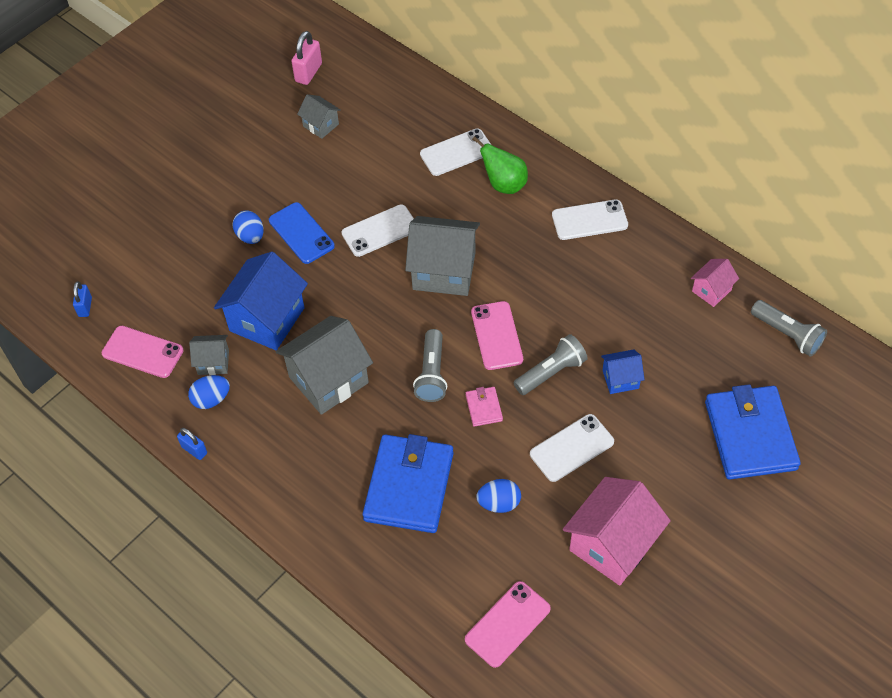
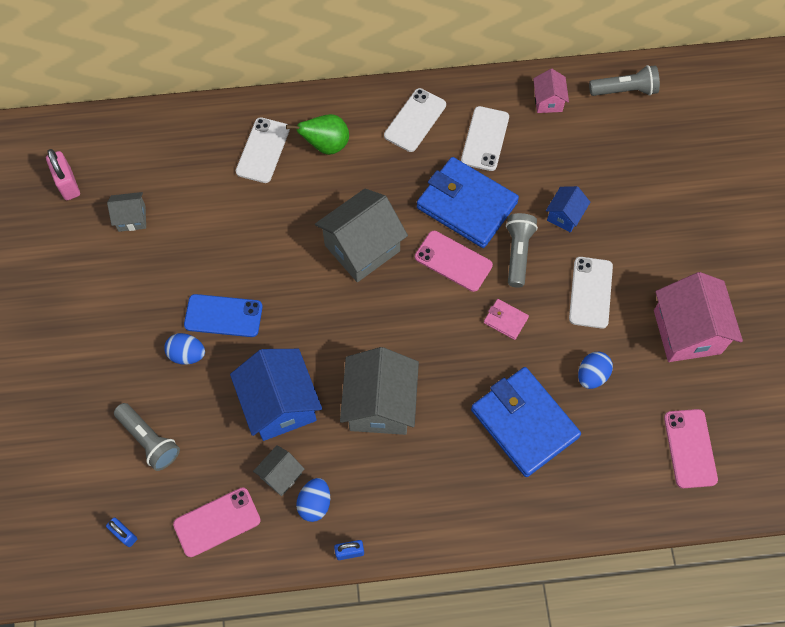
camera: 50 degrees left, 10 degrees up
(380, 231) = (280, 260): white phone -> white phone (485, 139)
(432, 373) = (443, 330): grey flashlight -> grey flashlight (149, 440)
(750, 435) = (679, 179): blue wallet -> blue wallet (466, 205)

